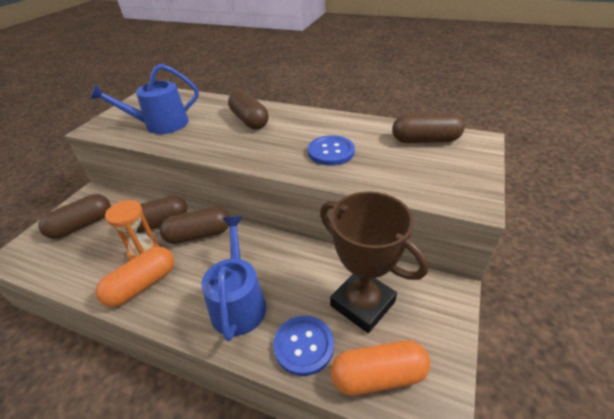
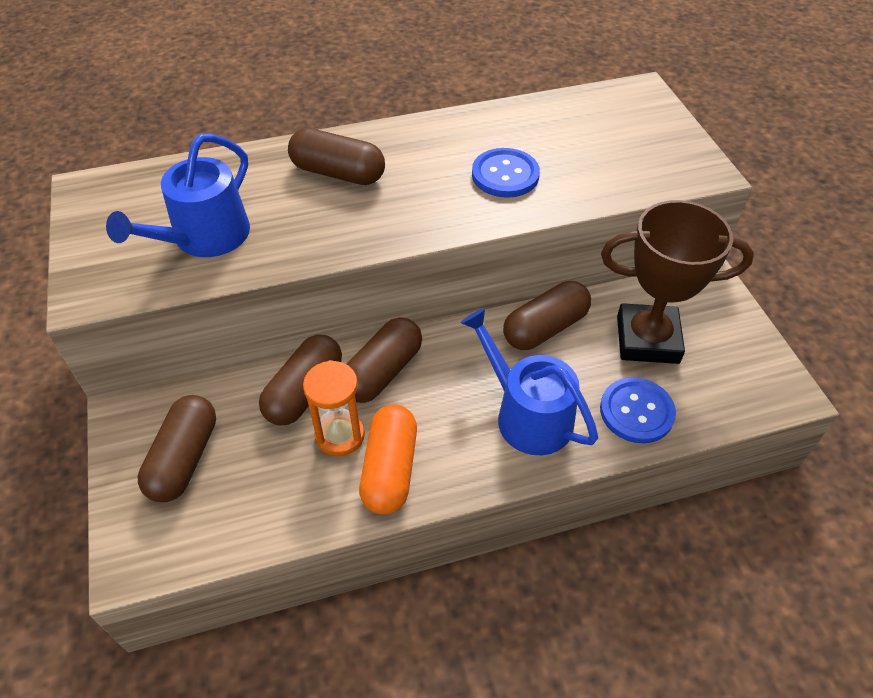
camera: 40 degrees left, 10 degrees up
(378, 375) = (722, 393): orange capsule -> none
(425, 140) = (590, 114): brown capsule -> brown capsule (545, 328)

